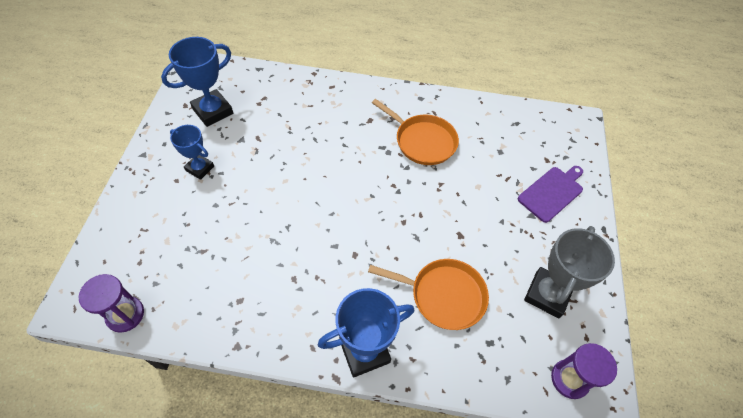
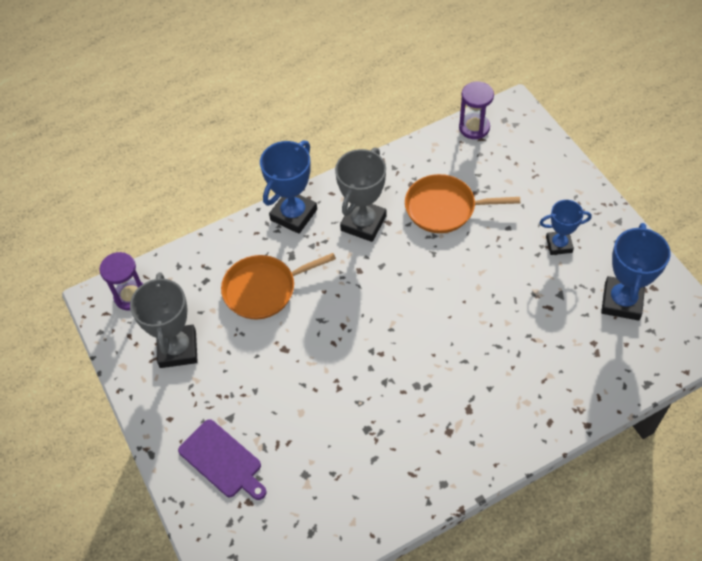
camera: 150 degrees right, 0 degrees up
(313, 293) = (363, 223): none -> grey trophy
(423, 141) = (393, 424): orange pan -> orange pan (444, 208)
(552, 192) = (222, 460): purple cutting board -> purple cutting board turned 60 degrees counterclockwise

